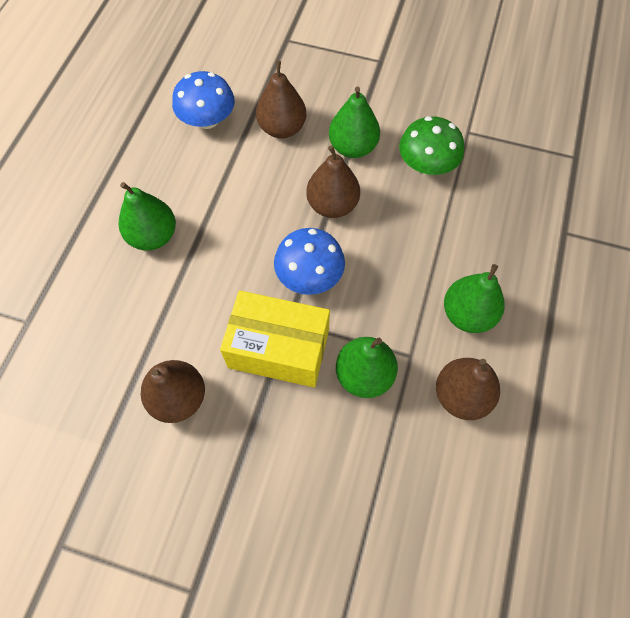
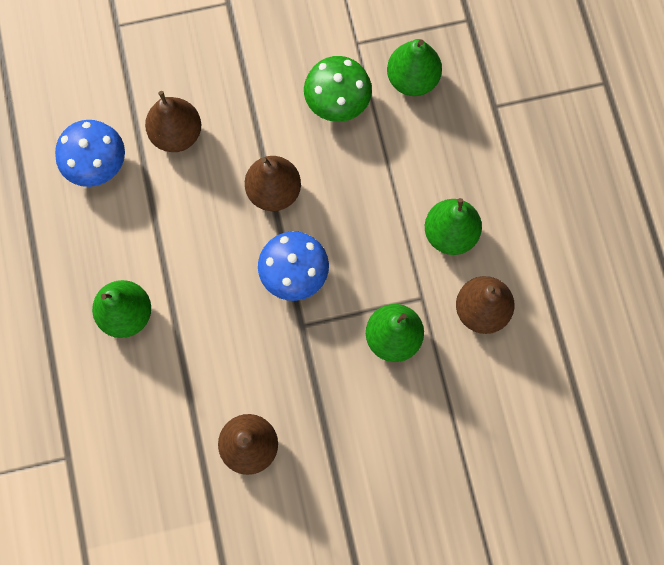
camera: 30 degrees left, 10 degrees up
(278, 349) = (308, 355): yellow box -> none
(353, 147) = (257, 119): green pear -> green pear (412, 79)

